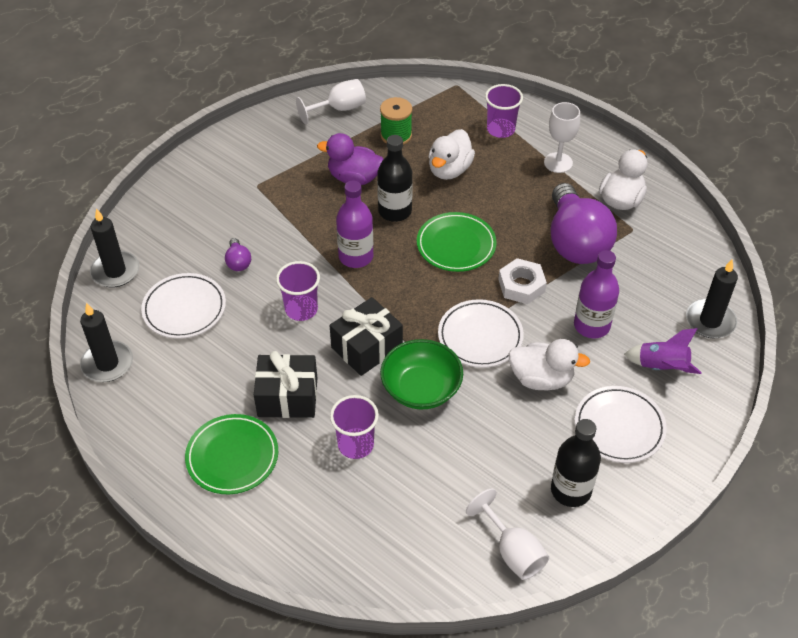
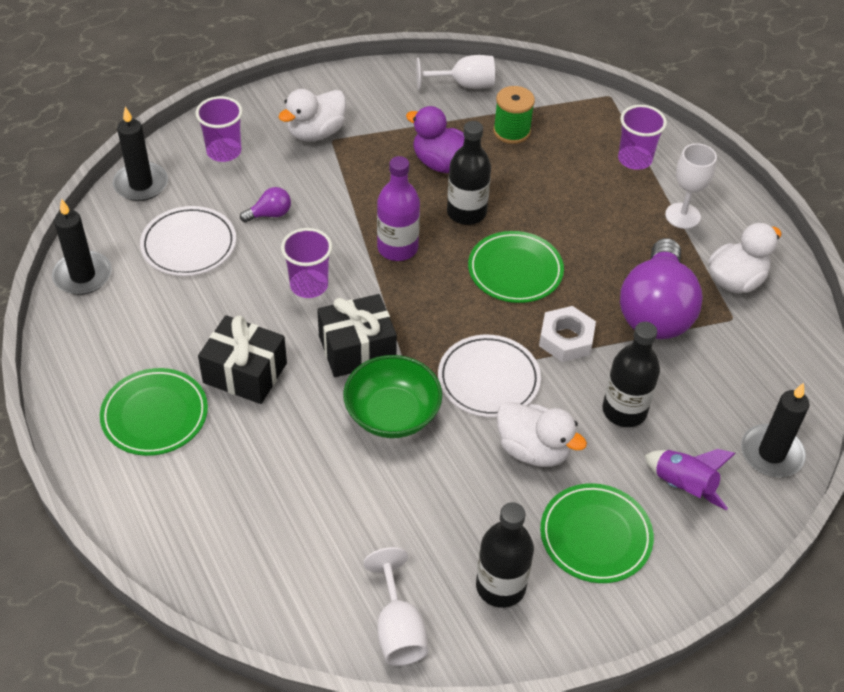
camera: 20 degrees right, 0 degrees up
(238, 262) = (270, 214): purple light bulb -> purple light bulb turned 120 degrees counterclockwise
(355, 445) = (289, 449): purple cup -> purple cup (224, 151)
(449, 170) = (552, 186): white duck -> white duck (316, 133)
(591, 325) = (624, 411): purple bottle -> black bottle
(619, 427) = (595, 536): white plate -> green plate

